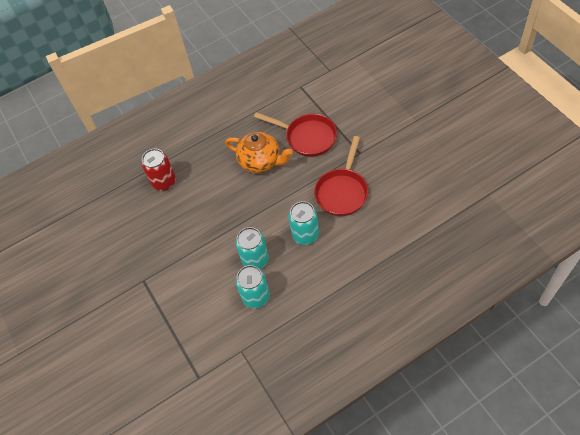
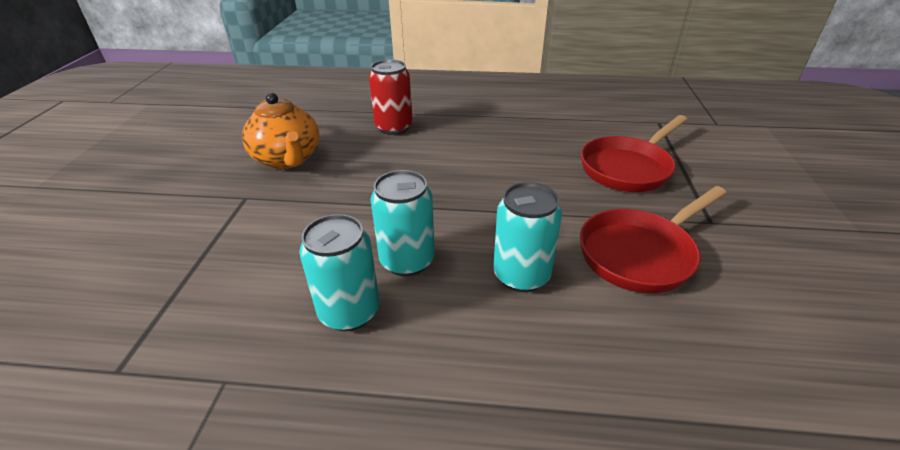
camera: 30 degrees right, 20 degrees down
(261, 161) = (534, 162): orange teapot -> orange teapot (288, 159)
(307, 137) = (628, 168): red pan -> red pan turned 75 degrees clockwise

